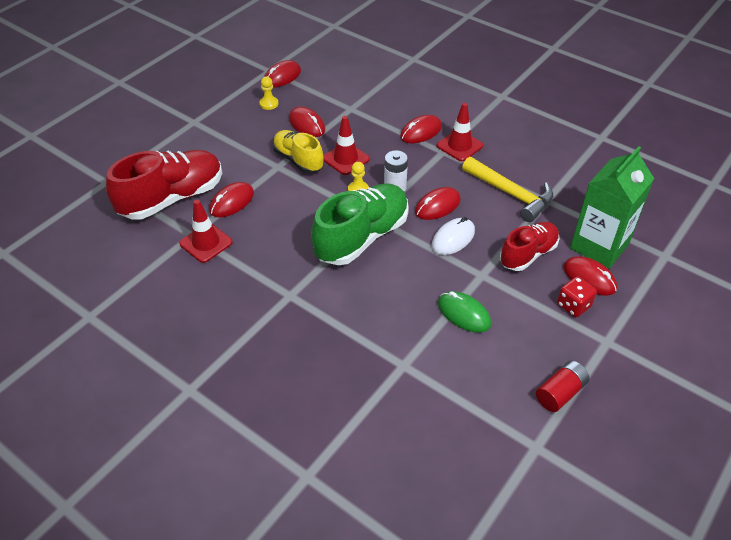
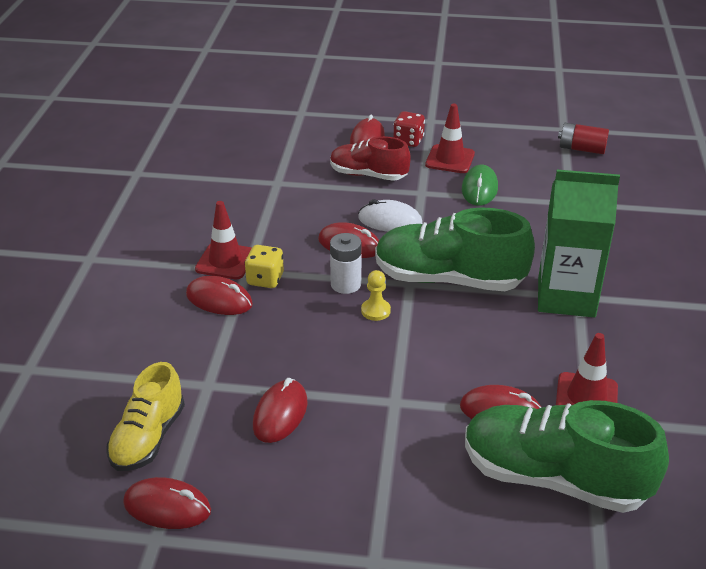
camera: 120 degrees left, 10 degrees down
(172, 198) = (553, 478): red shoe -> green shoe
(269, 104) = (257, 485): yellow pawn -> none
(298, 160) = (365, 387): yellow shoe -> yellow shoe (148, 438)
(346, 159) = (326, 344): red traffic cone -> red traffic cone (450, 159)
(427, 156) = (265, 279): none -> yellow dice
(510, 194) = (286, 205): yellow hammer -> none
(560, 393) = (505, 129): red battery -> red battery (581, 149)
(599, 246) = (320, 143): green carton -> green carton (566, 297)

